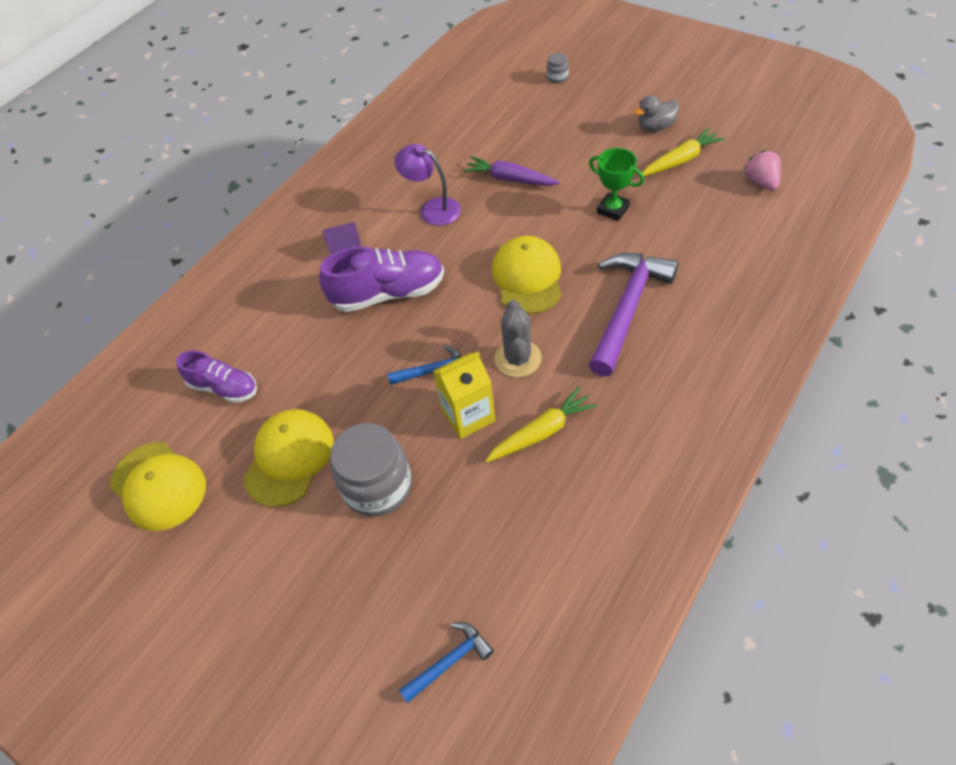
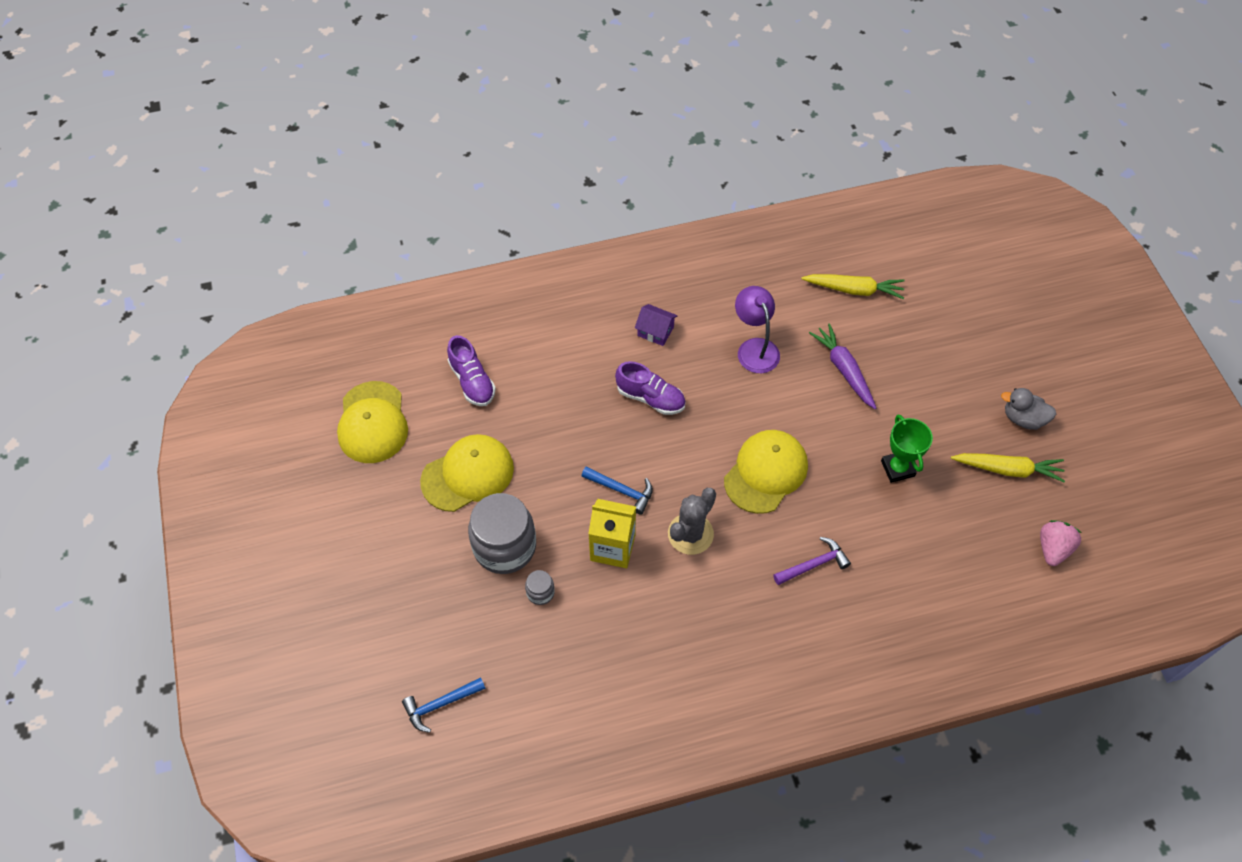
camera: 35 degrees right, 5 degrees up
(388, 293) = (650, 398): purple shoe -> purple shoe, size x0.64
(449, 661) = (440, 704): blue hammer -> blue hammer turned 150 degrees clockwise
(542, 432) = (650, 605): yellow carrot -> yellow carrot (854, 290)
(557, 77) = (991, 297): grey jar -> grey jar (540, 592)
(627, 309) = (813, 564): purple hammer -> purple hammer, size x0.49

